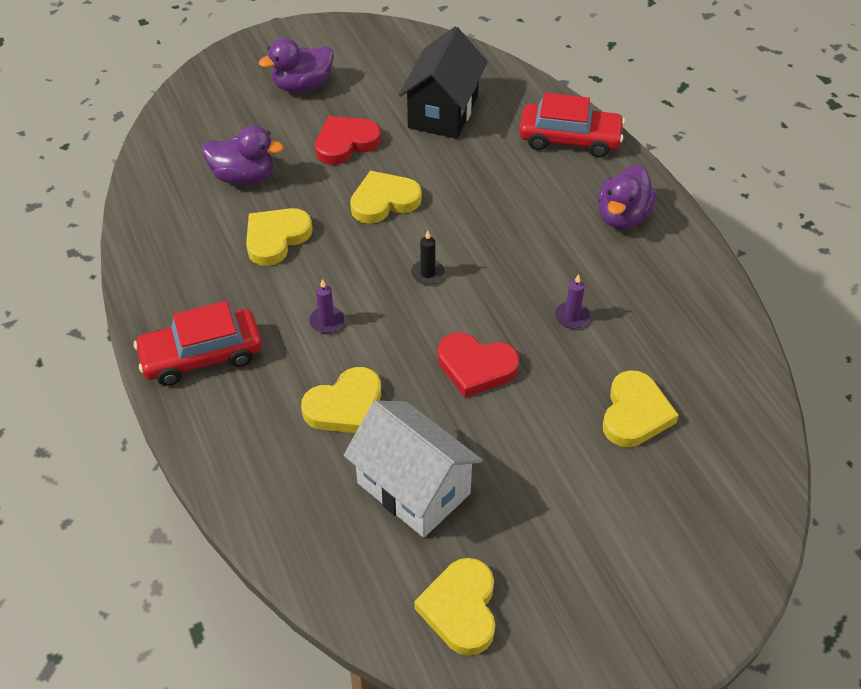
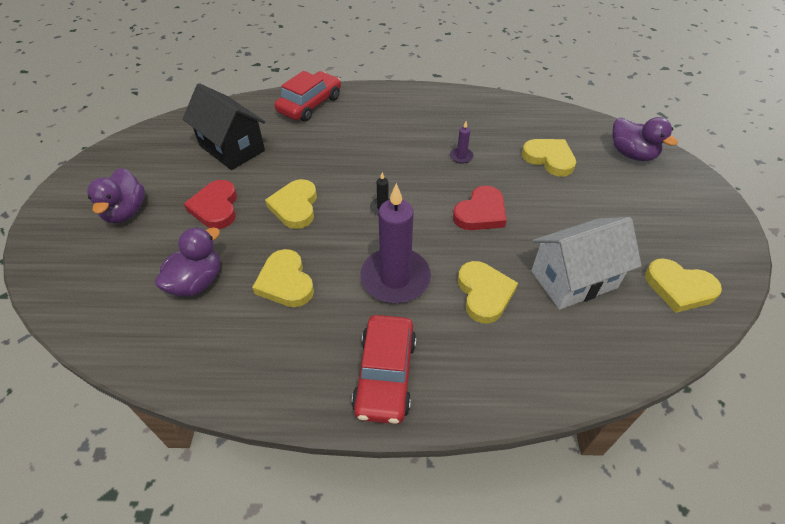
camera: 65 degrees left, 0 degrees up
(327, 321) = (395, 278): purple candle -> purple candle, size x2.40
(622, 216) = (392, 108): purple duck -> purple duck (631, 154)

